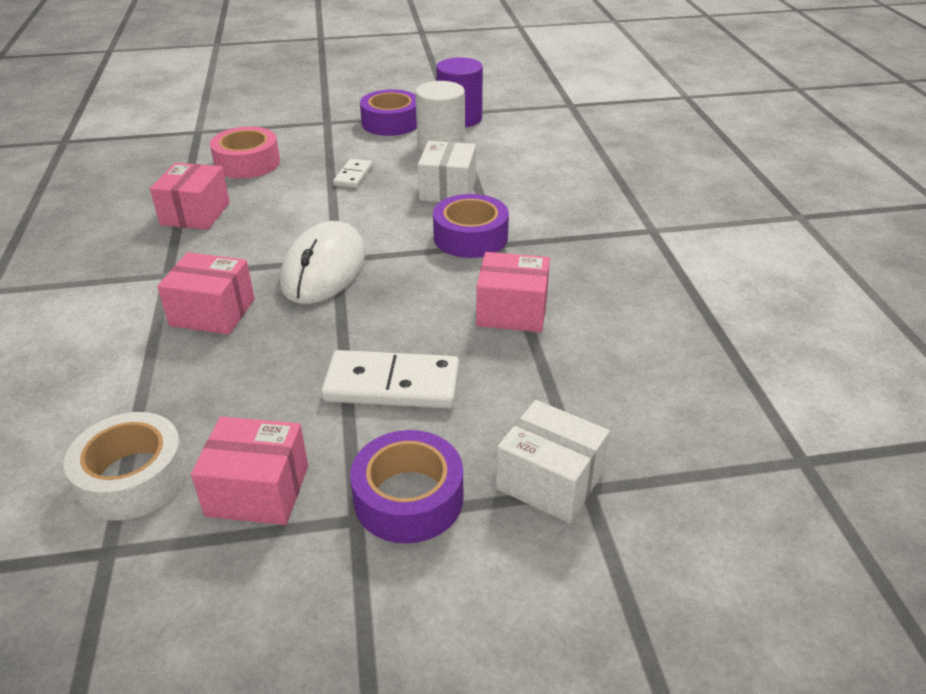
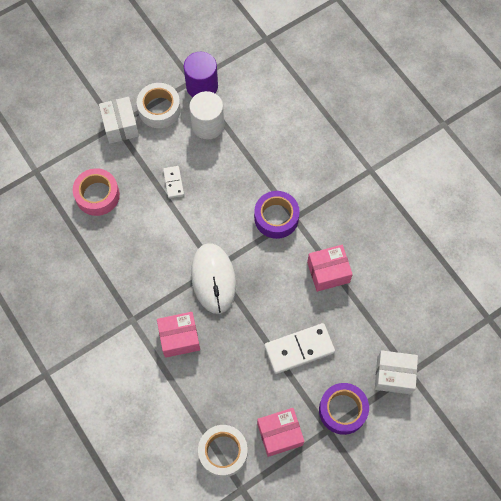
camera: 25 degrees left, 30 degrees up
(195, 214) = (105, 260): pink box -> none
(391, 123) = (159, 109): purple tape -> white tape
(448, 189) = (239, 175): white box -> white box (120, 126)

